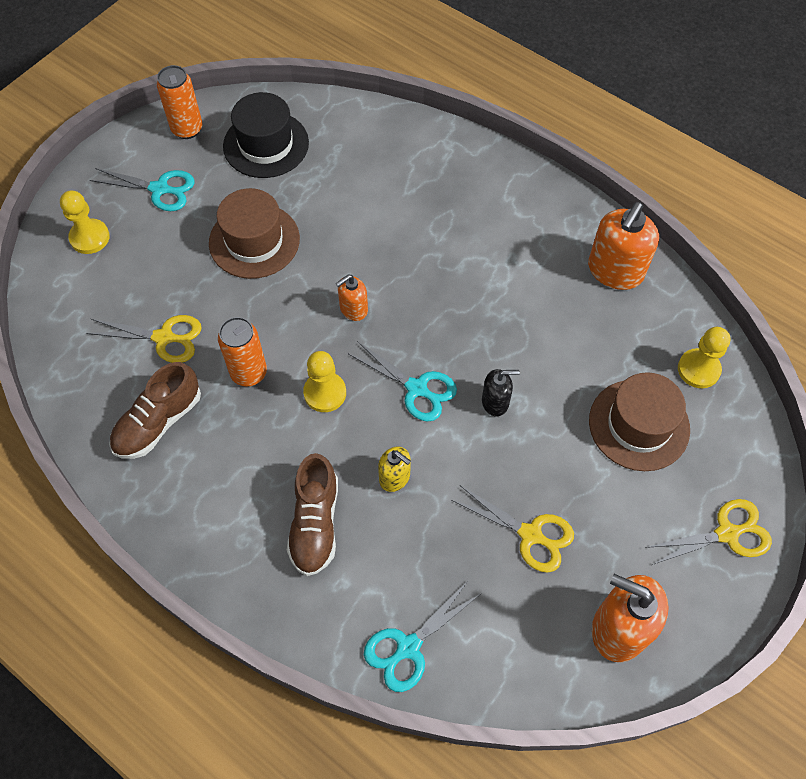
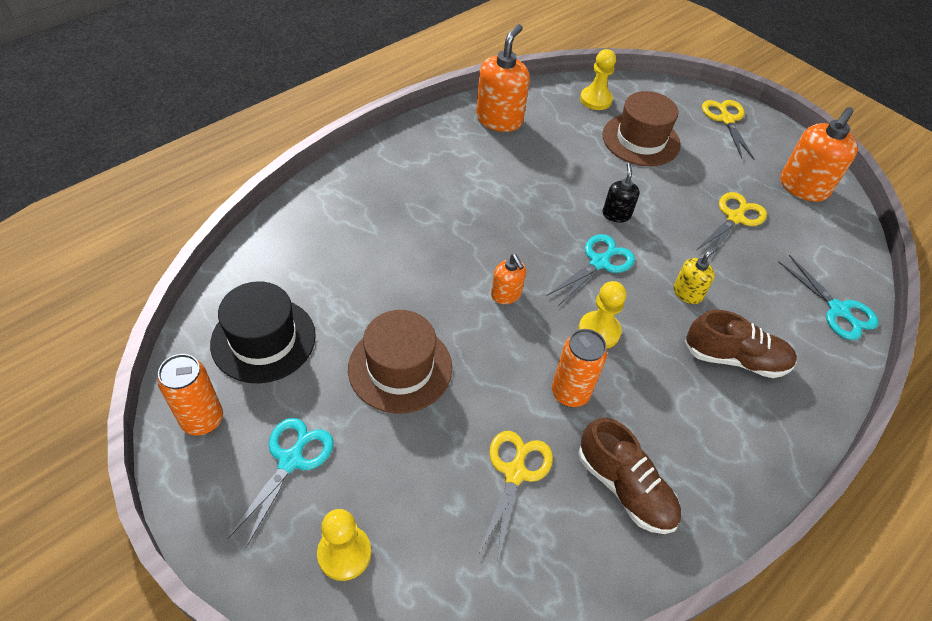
camera: 85 degrees left, 10 degrees down
(615, 271) = (499, 119): orange soap dispenser -> orange soap dispenser turned 105 degrees counterclockwise

